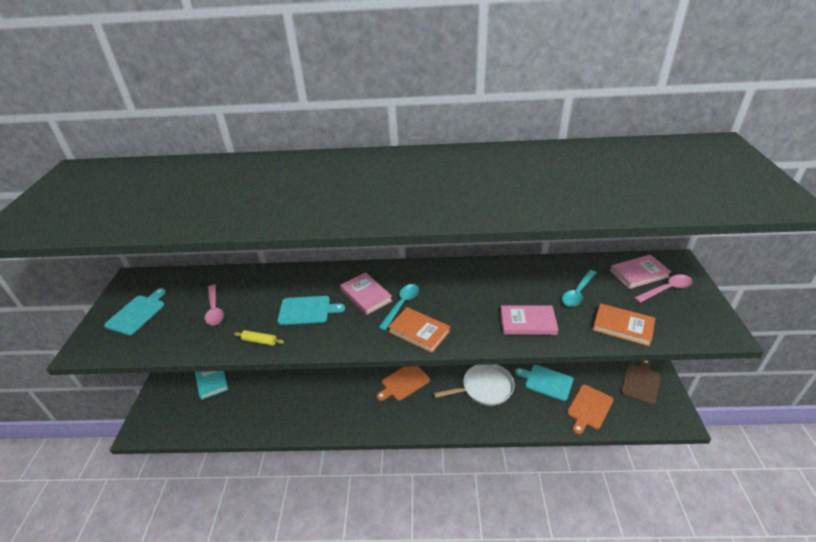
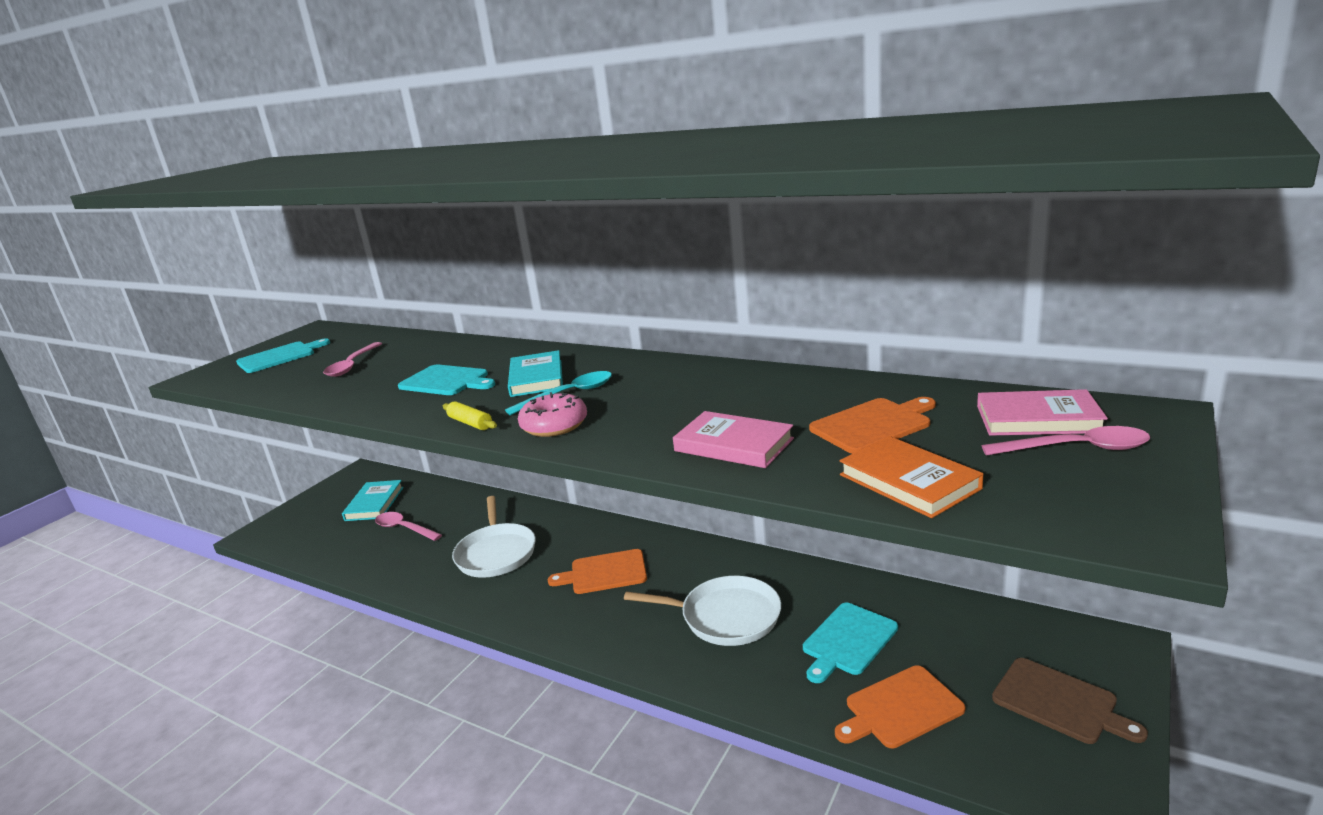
camera: 30 degrees right, 15 degrees down
(251, 392) = (404, 528): none -> pink spoon
(259, 341) = (357, 400): yellow rolling pin -> yellow rolling pin (470, 423)
(329, 390) = (496, 553): none -> white pan
(366, 295) = (536, 378): pink book -> turquoise book
(419, 332) = (554, 425): orange book -> pink donut
(546, 382) = (848, 641): turquoise cutting board -> turquoise cutting board turned 105 degrees counterclockwise
(577, 293) = (873, 425): turquoise spoon -> orange cutting board
(641, 382) = (1059, 702): brown cutting board -> brown cutting board turned 75 degrees clockwise

